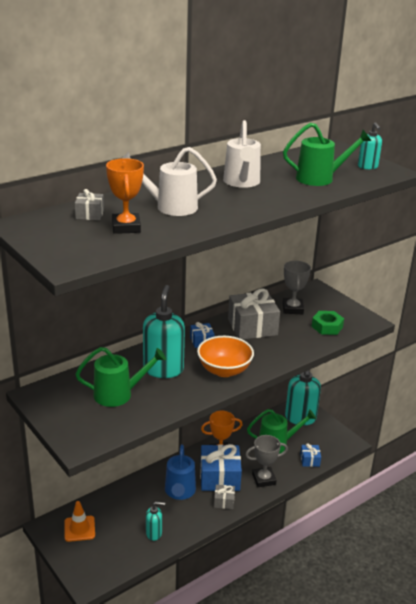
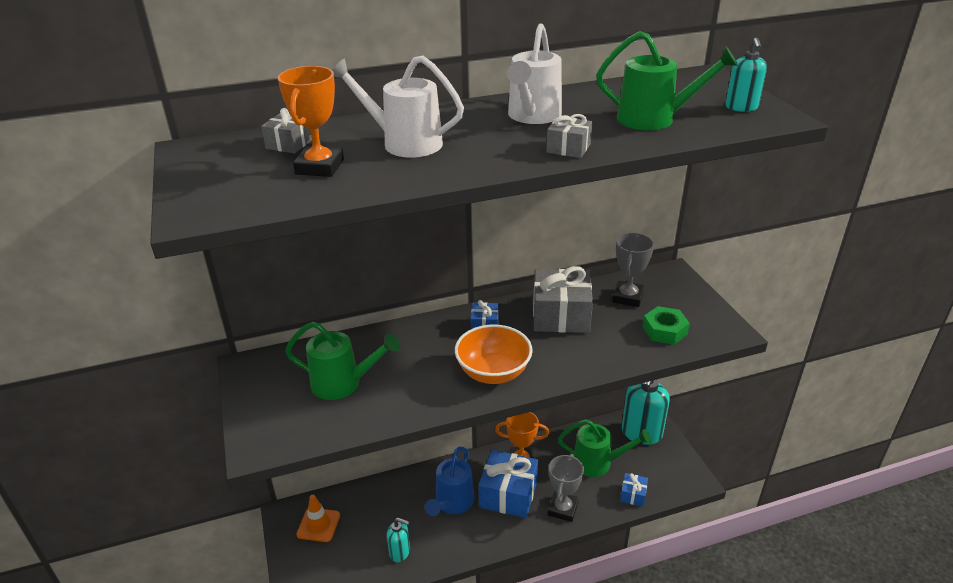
camera: 20 degrees right, 5 degrees up
(163, 369) = (416, 358): turquoise soap dispenser -> none
(224, 501) = (501, 528): grey gift -> grey gift (568, 148)
(264, 479) = (563, 509): grey trophy -> grey trophy turned 75 degrees counterclockwise

